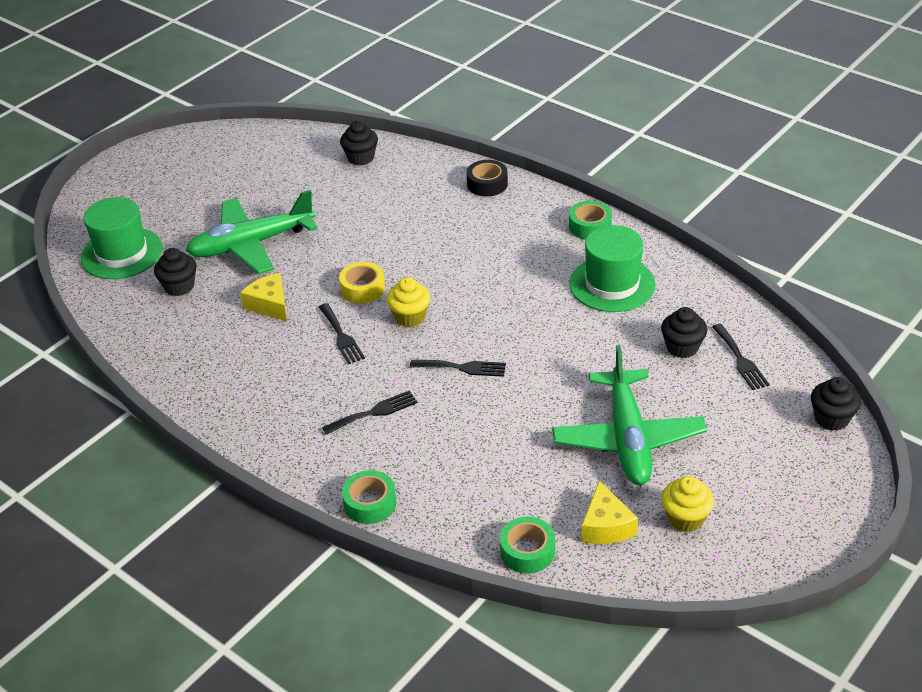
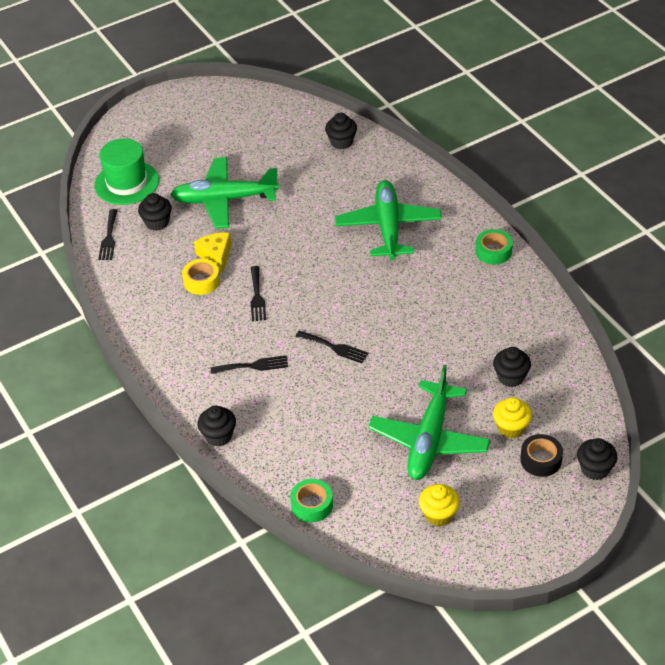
camera: 20 degrees right, 5 degrees up
(363, 289) = (291, 260): yellow tape -> yellow tape (201, 281)
(370, 503) = (218, 436): green tape -> black cupcake
(410, 317) = (315, 294): yellow cupcake -> yellow cupcake (511, 428)
(459, 229) = (388, 227): none -> green plane
(487, 184) = (430, 191): black tape -> black tape (541, 460)
(606, 526) = (377, 503): yellow cheese -> none
(612, 284) = (484, 308): green hat -> none
(740, 360) = (551, 400): black fork -> black fork (109, 237)

